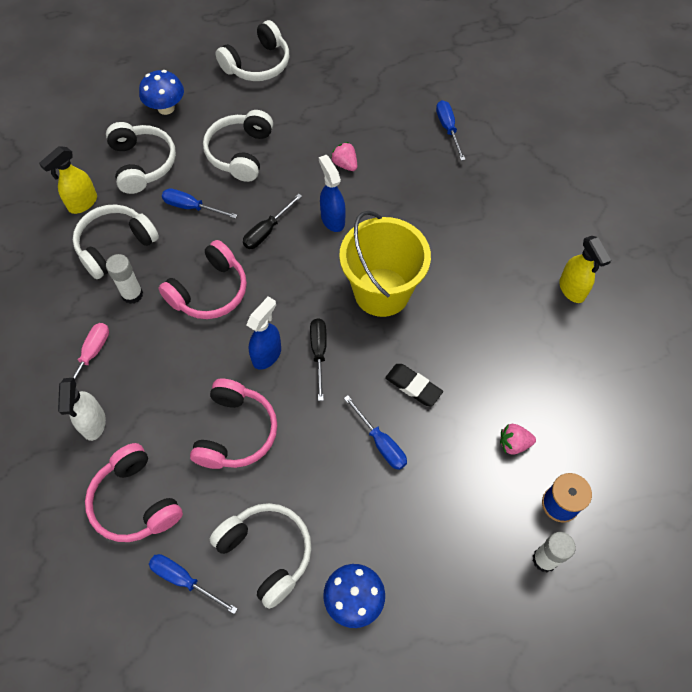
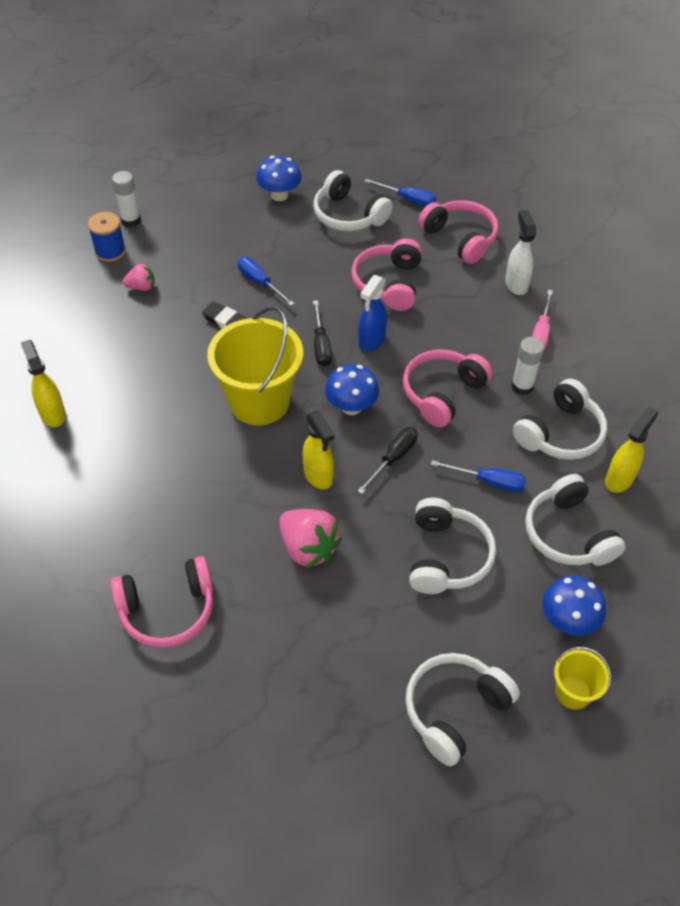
camera: 175 degrees right, 10 degrees down
(178, 69) = (573, 692): none -> yellow bucket
(297, 282) = (351, 407): none -> blue mushroom
(332, 219) = (318, 476): blue spray bottle -> yellow spray bottle
(345, 164) = (308, 548): pink strawberry -> pink strawberry, size x1.76
(448, 129) = (168, 610): blue screwdriver -> pink headphones

